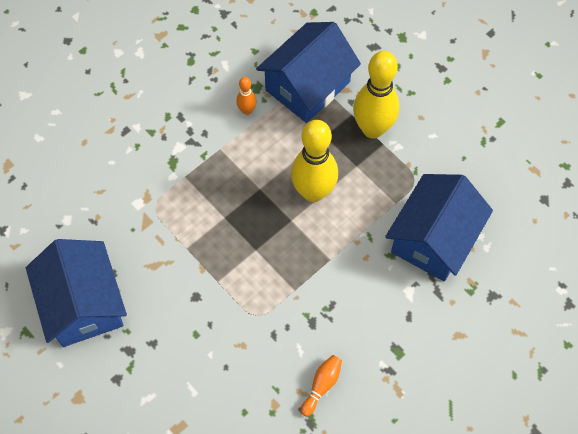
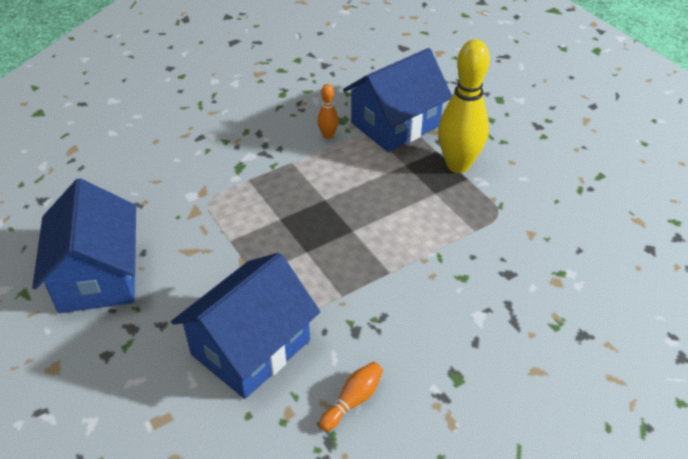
camera: 10 degrees right, 20 degrees down
(313, 192) = (383, 209): yellow bowling pin -> none
(434, 239) = (515, 269): blue house -> blue house (251, 347)

